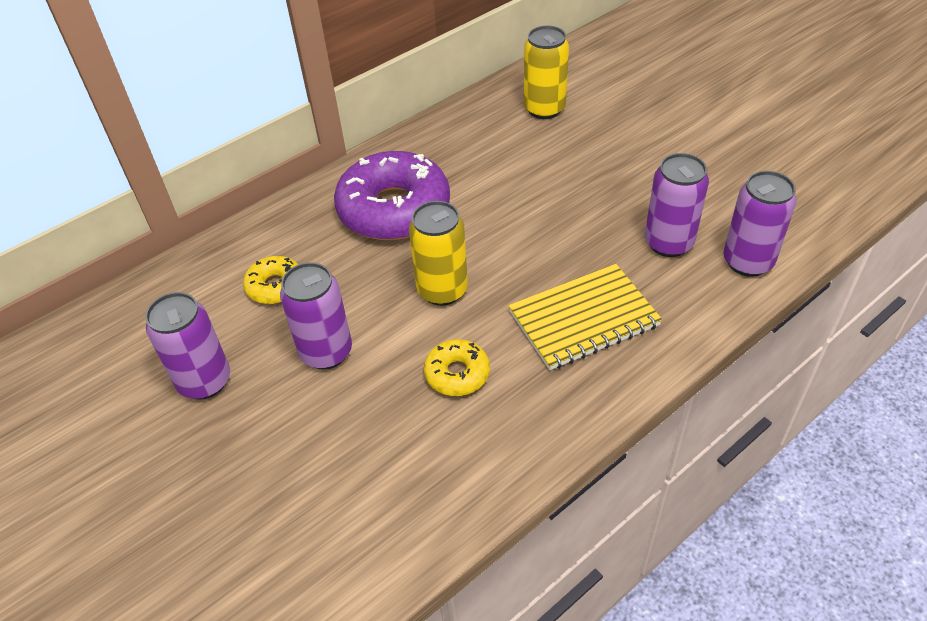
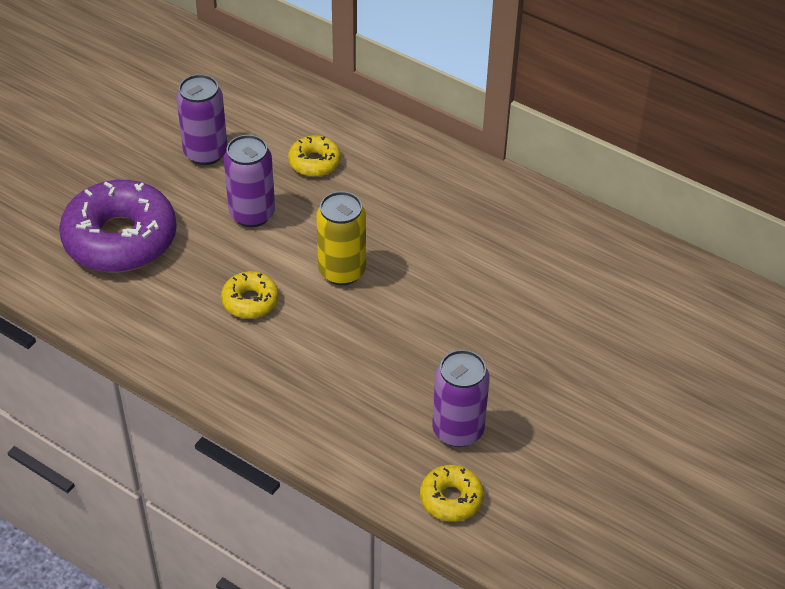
camera: 70 degrees right, 0 degrees up
(394, 209) = (435, 214): purple donut -> purple donut (120, 239)
(544, 109) = (639, 297): yellow can -> none
(584, 319) = (335, 376): yellow notebook -> none
(747, 262) = (451, 499): purple can -> yellow donut

